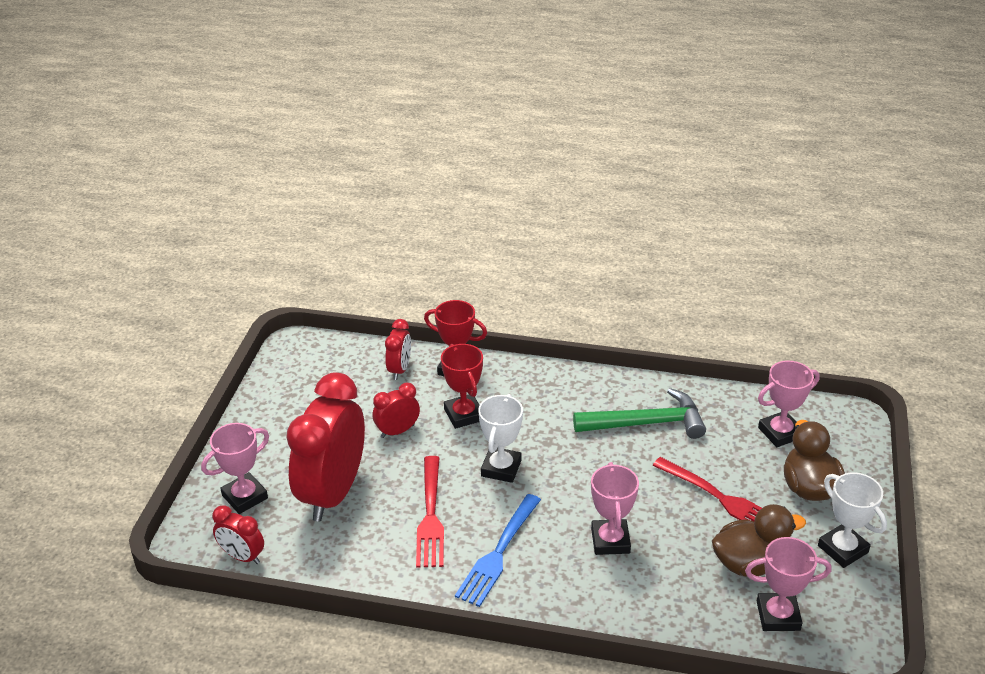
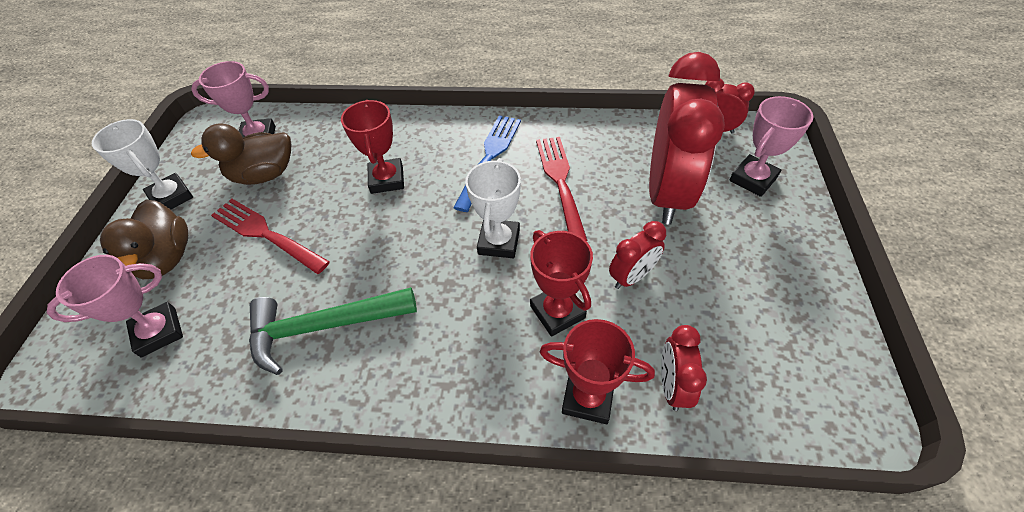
camera: 175 degrees right, 15 degrees up
(610, 541) = (387, 179): pink trophy -> red trophy

